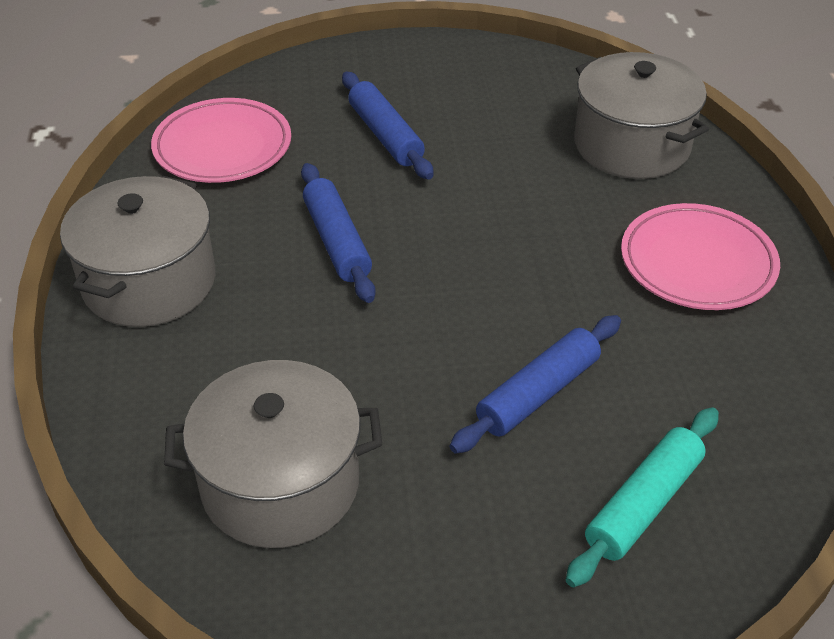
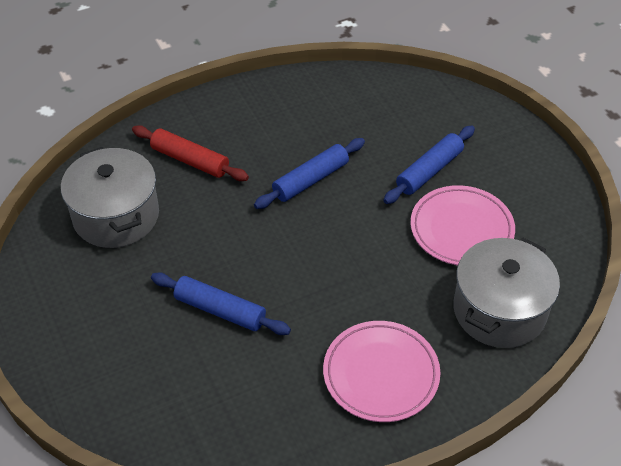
camera: 70 degrees right, 5 degrees up
(149, 282) = (239, 113): grey pot -> none
(212, 362) = (190, 160): none -> red rolling pin
(223, 147) = (372, 100): pink plate -> pink plate (461, 229)
(643, 504) = (151, 380): turquoise rolling pin -> none

